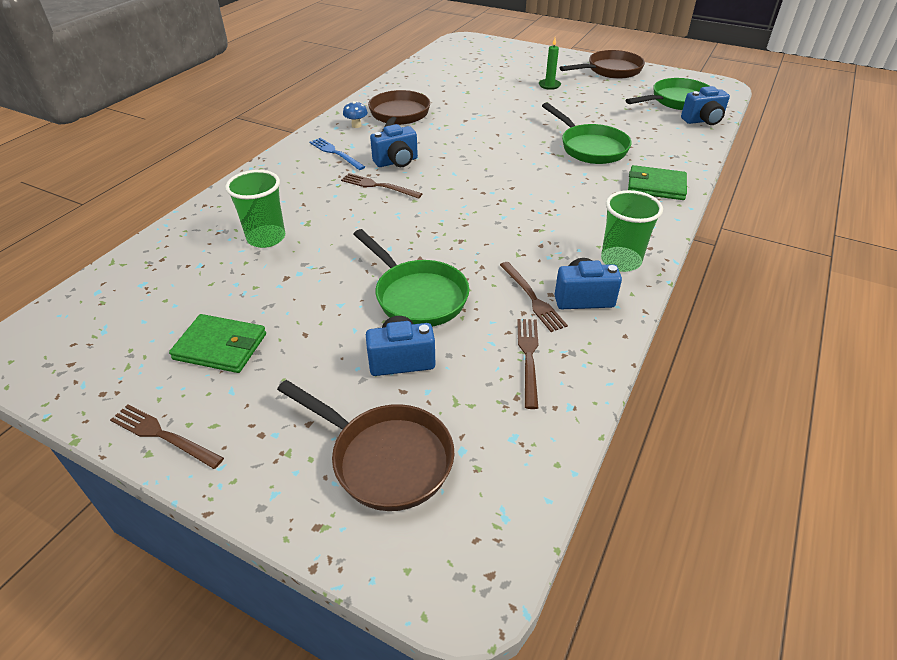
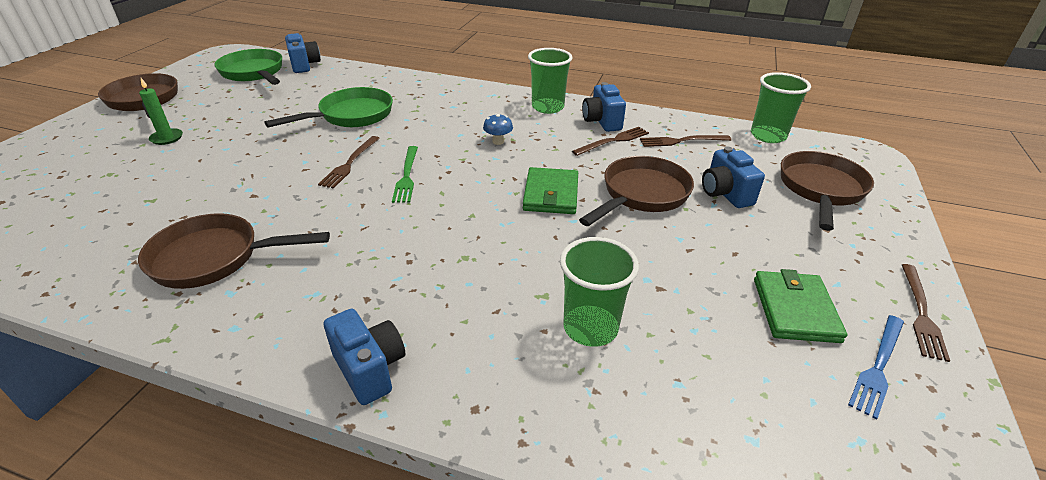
camera: 100 degrees left, 5 degrees down
(335, 153) = (338, 307): blue fork -> blue fork (878, 366)
(356, 125) = (236, 302): blue mushroom -> blue mushroom (498, 141)
(378, 186) = (440, 247): brown fork -> brown fork (350, 163)
(396, 162) = (373, 240): blue camera -> blue camera (370, 369)
(417, 296) = (641, 195): green pan -> brown pan
(479, 173) = (406, 176): none -> green fork
(539, 462) = (768, 136): none -> green cup
(656, 186) = (429, 90): green wallet -> green wallet (551, 194)

